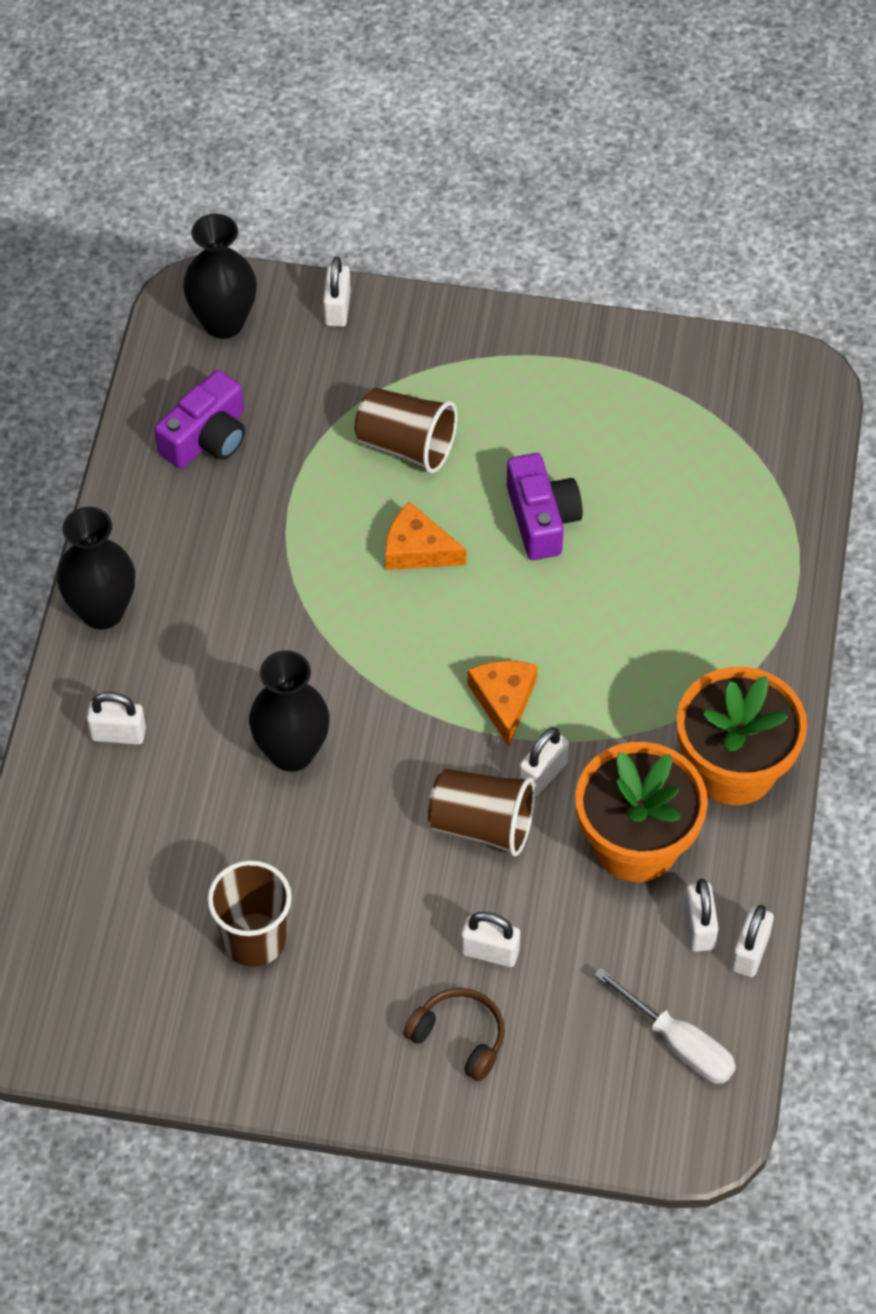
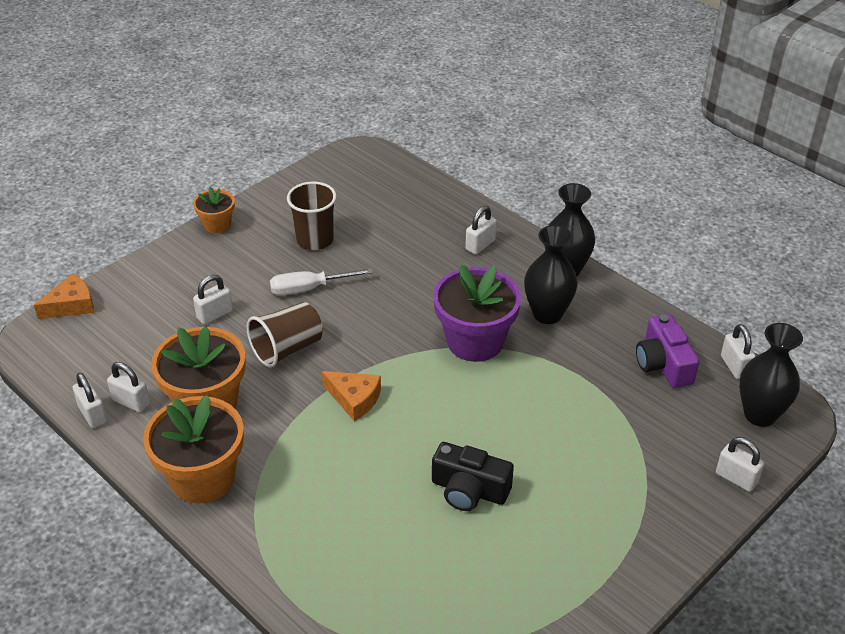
camera: 125 degrees right, 15 degrees down
(292, 752) = (407, 299): black vase -> black vase (547, 314)
(312, 636) = (475, 341): none -> purple flower pot
(316, 1091) = (217, 225): none -> orange flower pot
(406, 446) = (585, 453): brown cup -> none
(417, 549) = (497, 416): orange cheese -> orange cheese (71, 305)
(459, 1037) = (185, 281): brown headphones -> none
(541, 519) = (469, 490): purple camera -> black camera
(543, 774) = (291, 390): white padlock -> white padlock (734, 366)
(679, 1044) = (84, 356): white screwdriver -> white screwdriver (309, 289)

